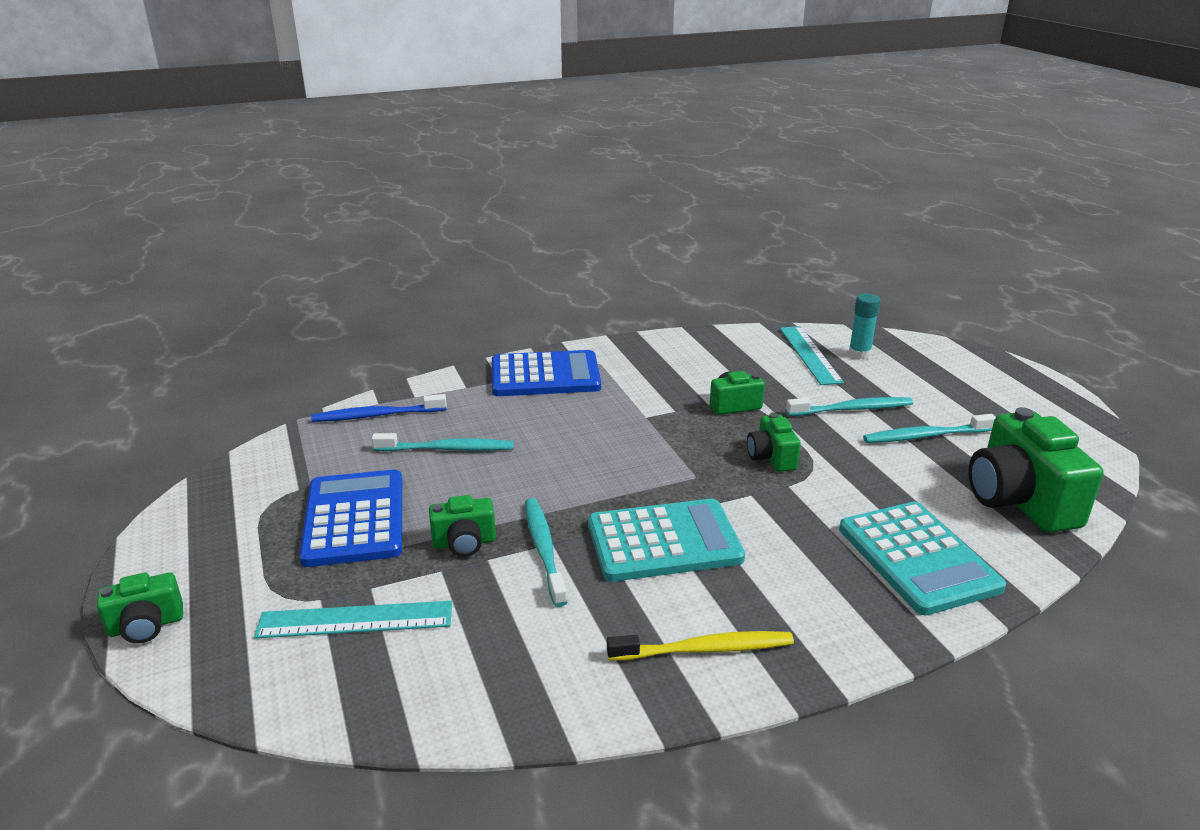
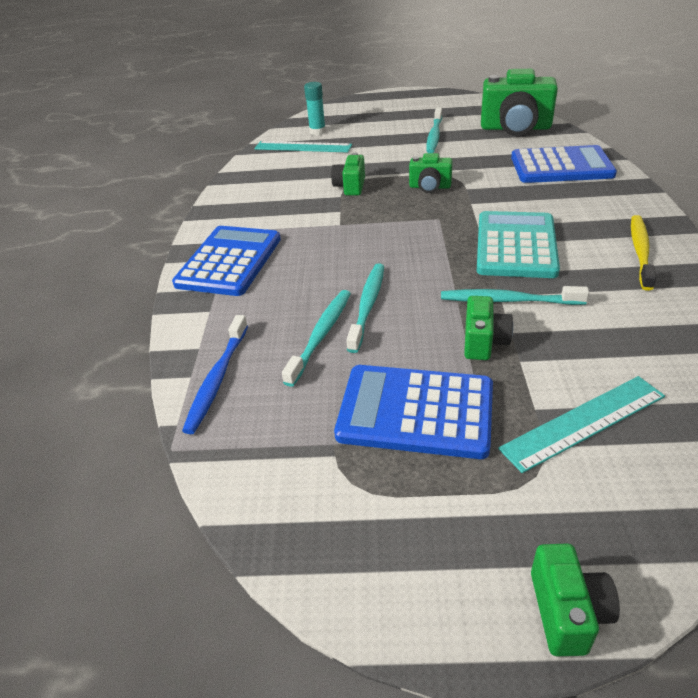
camera: 65 degrees left, 10 degrees up
(355, 620) = (583, 422): turquoise ruler -> turquoise ruler turned 45 degrees clockwise
(852, 409) = (387, 149): turquoise toothbrush -> turquoise toothbrush (368, 305)
(917, 558) = (561, 166): turquoise calculator -> blue calculator

